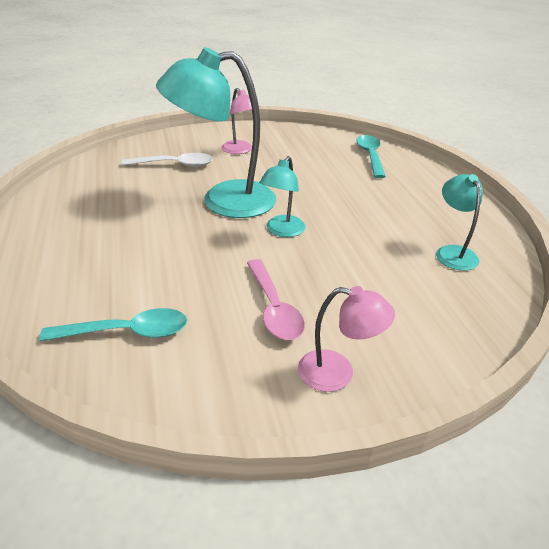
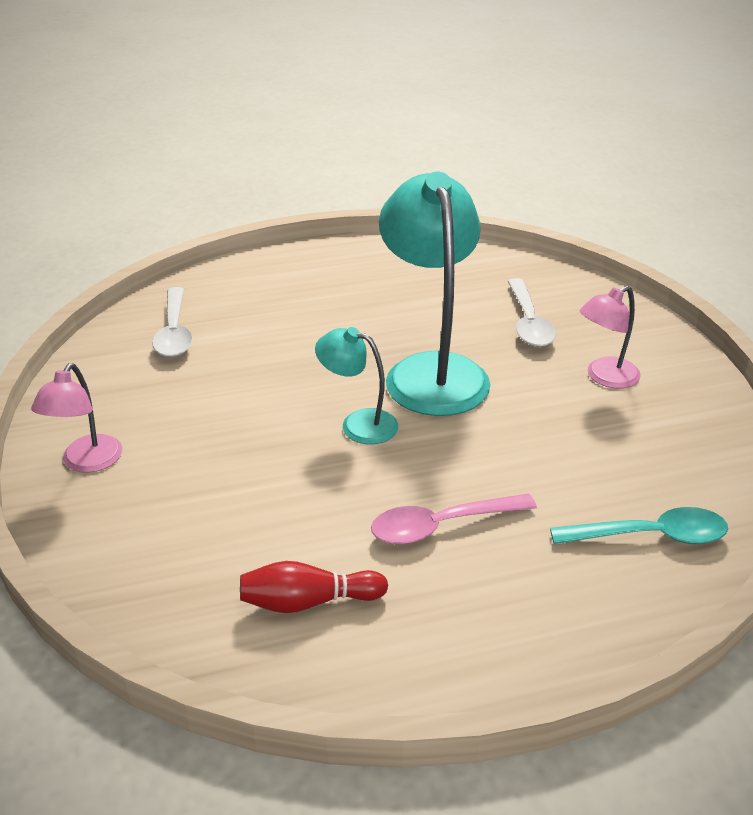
camera: 90 degrees right, 0 degrees up
(127, 332) = (174, 332): turquoise spoon -> white spoon
(274, 308) = (196, 419): pink spoon -> pink spoon (441, 526)
(453, 252) = (308, 601): turquoise lamp -> red bowling pin

